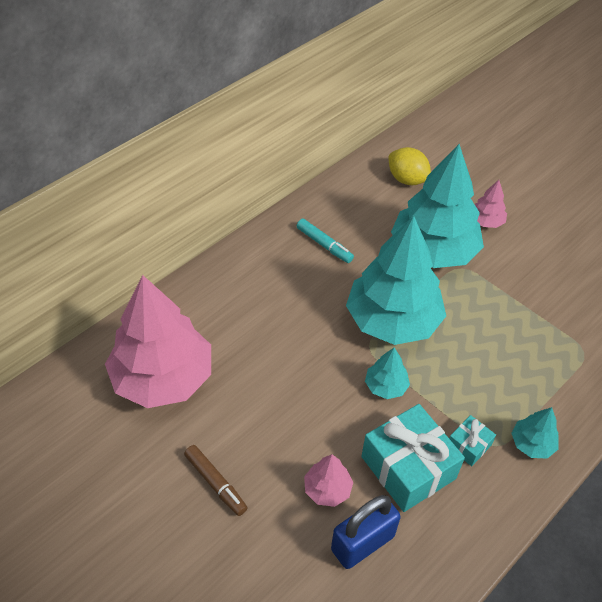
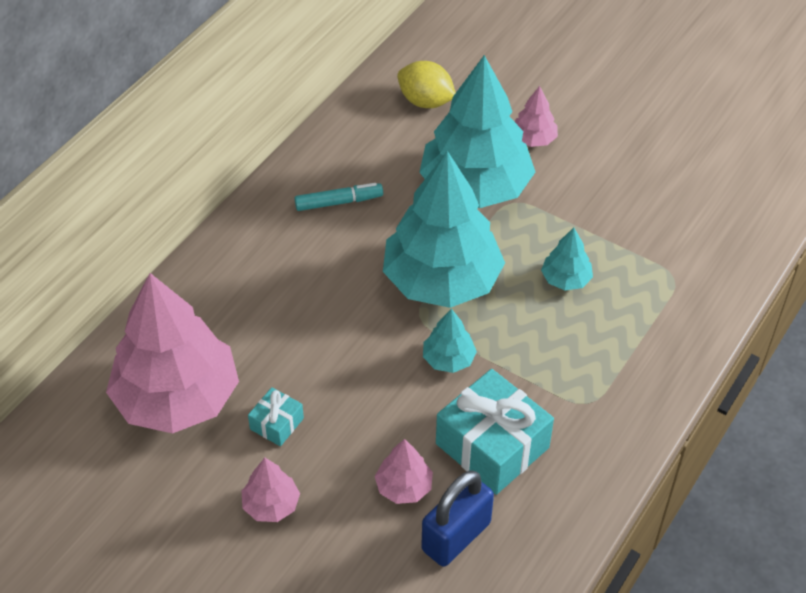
camera: 10 degrees left, 0 degrees up
(215, 483) = (271, 505): brown marker -> pink tree
(324, 245) = (338, 202): turquoise marker -> turquoise marker turned 45 degrees counterclockwise
(468, 445) = (557, 408): turquoise gift -> turquoise gift (276, 424)
(532, 444) = (629, 393): turquoise tree -> turquoise tree (565, 279)

